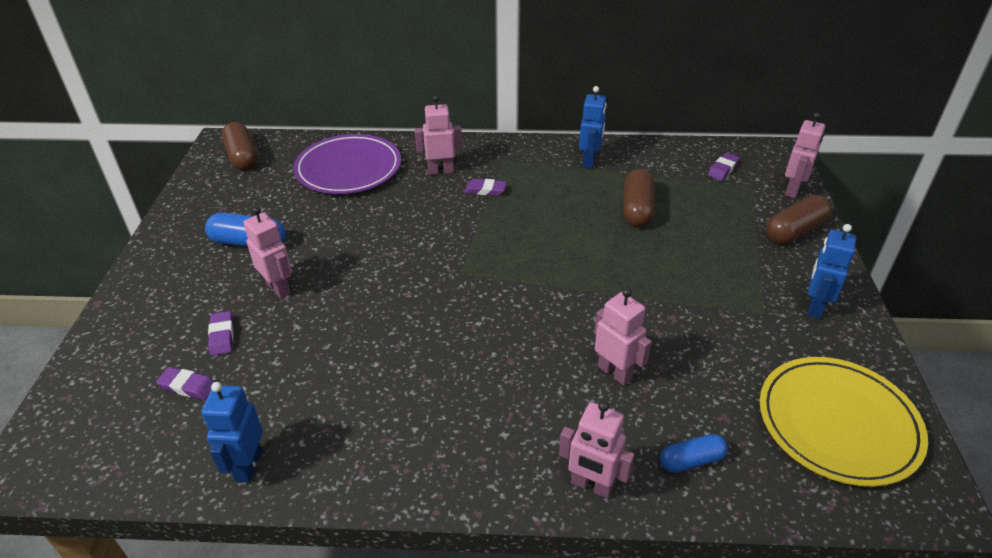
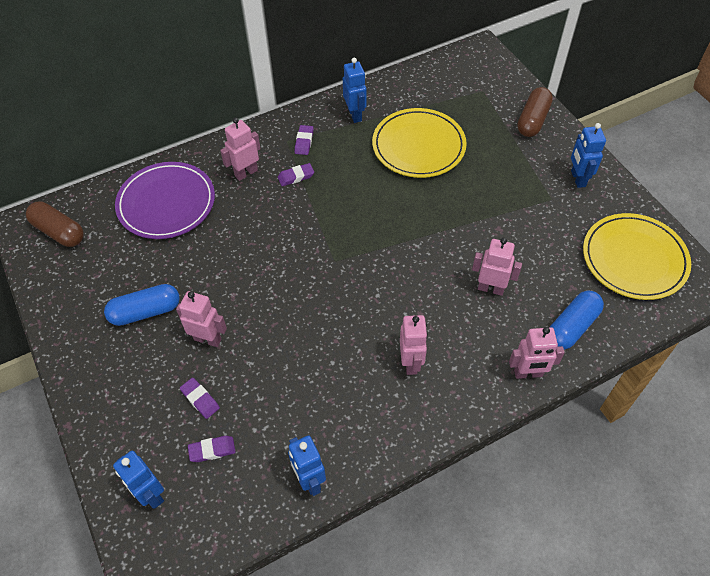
camera: 30 degrees left, 15 degrees up
(98, 396) = (151, 494): none -> blue robot
(637, 209) = (418, 146): brown capsule -> yellow plate
(691, 460) = (572, 326): blue capsule -> blue capsule, size x1.57
(723, 169) = (454, 83): purple eraser -> purple eraser (304, 142)
(793, 190) = (511, 83): pink robot -> pink robot (411, 362)

